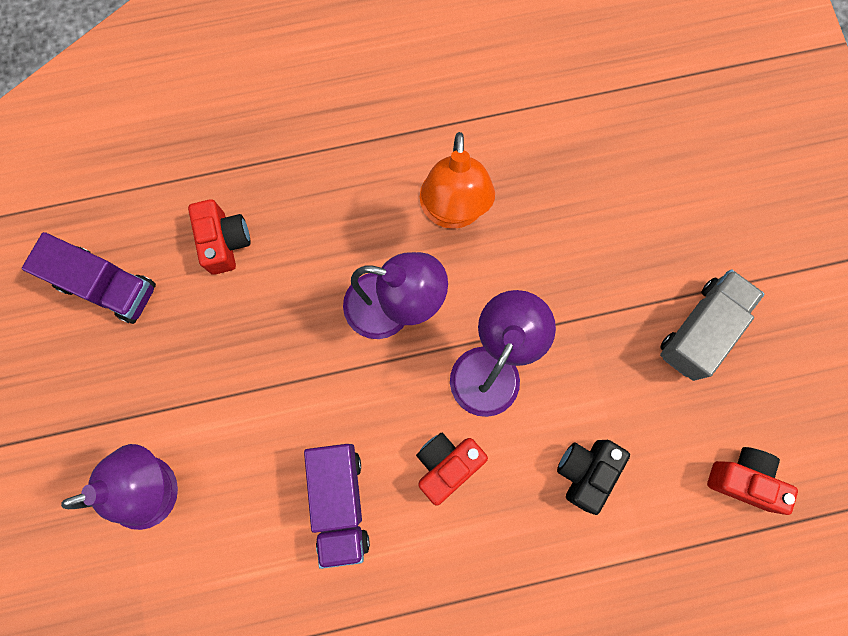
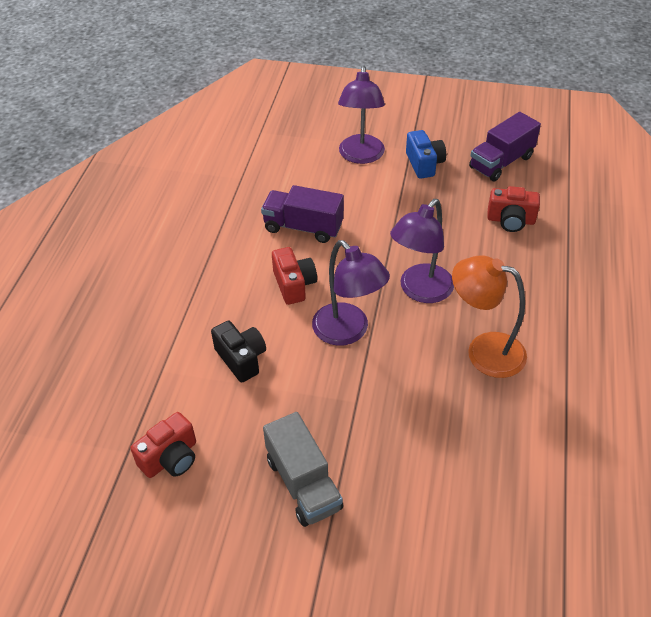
camera: 115 degrees right, 30 degrees down
(146, 388) = (424, 164): none -> blue camera

